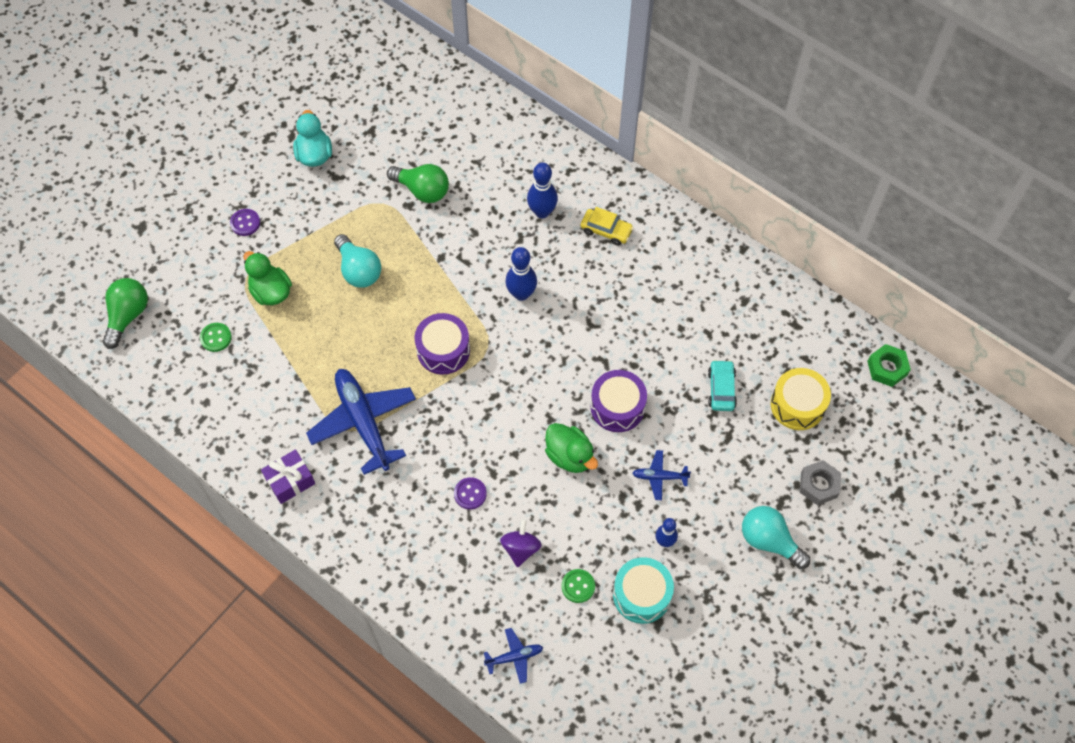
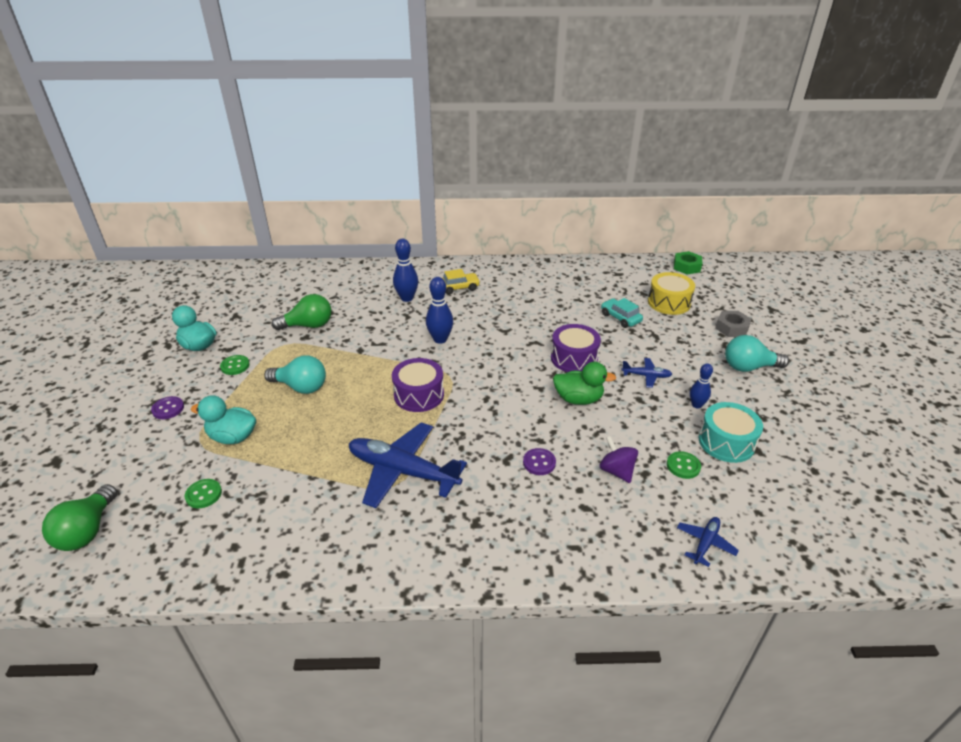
camera: 40 degrees left, 25 degrees down
(128, 316) = (87, 531): green light bulb -> green light bulb turned 150 degrees counterclockwise
(271, 292) = (233, 437): green duck -> turquoise duck
(290, 481) = (378, 552): purple gift -> none
(326, 204) = (235, 366): none -> green button
(659, 477) = (646, 376): blue plane -> blue plane turned 135 degrees counterclockwise

